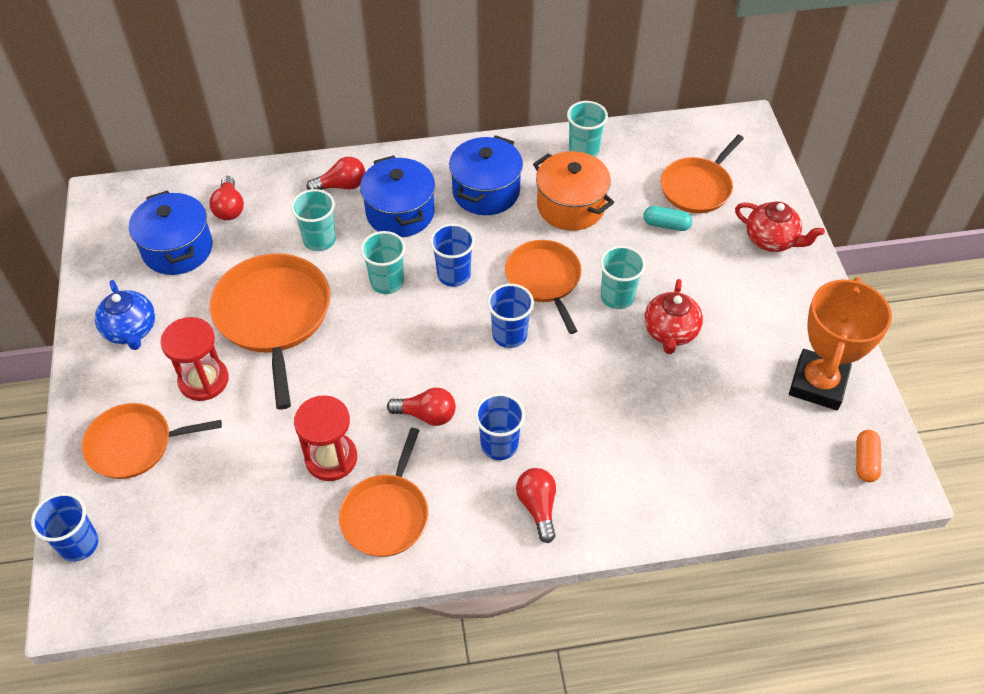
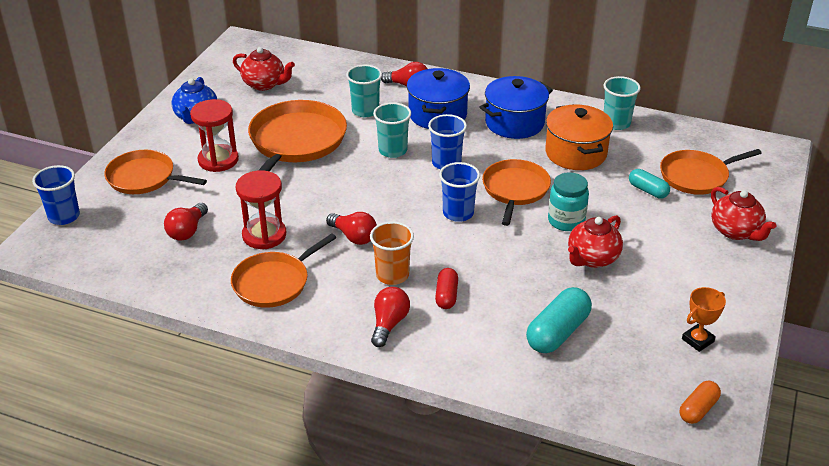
camera: 30 degrees right, 15 degrees down
(177, 249) = (264, 84): blue pot -> red teapot
(229, 208) = (319, 73): red light bulb -> red light bulb (187, 231)
(499, 445) = (392, 275): blue cup -> orange cup
(568, 444) = (446, 295): none -> red capsule
(617, 297) = (566, 221): turquoise cup -> turquoise jar
(697, 436) = (557, 332): none -> turquoise capsule
(818, 384) = (697, 340): orange trophy -> orange trophy, size x0.47

